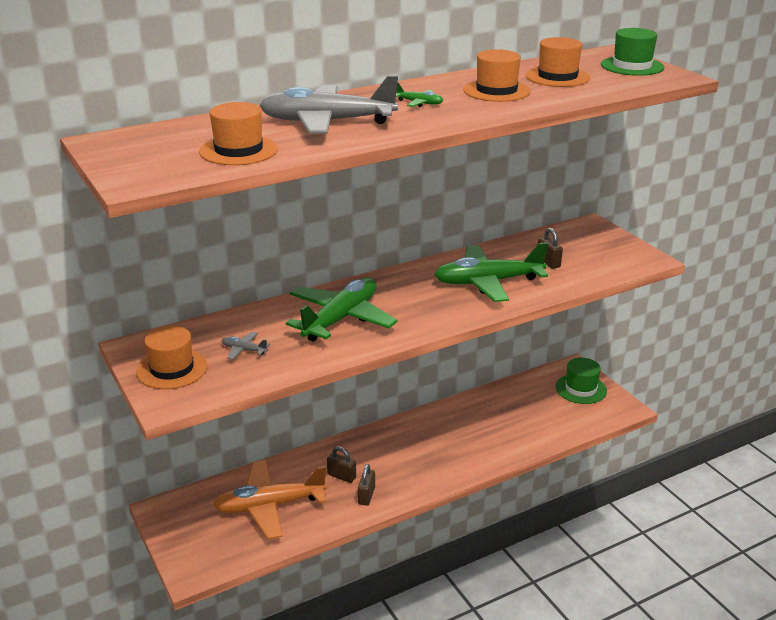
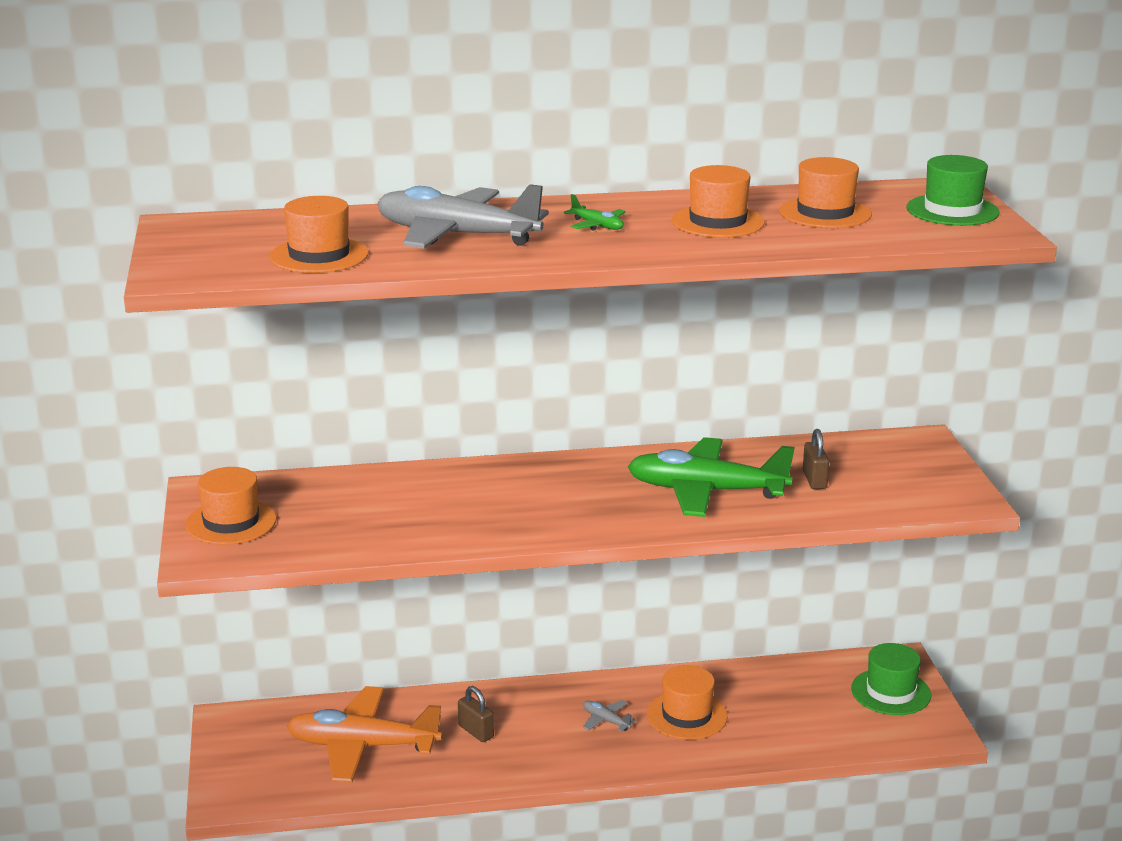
camera: 20 degrees right, 5 degrees down
(244, 350) = (329, 517): grey plane -> grey plane (606, 720)
(341, 319) = (475, 502): green plane -> none
(366, 496) = (494, 763): brown padlock -> none
(470, 432) = (686, 715): none -> orange hat

